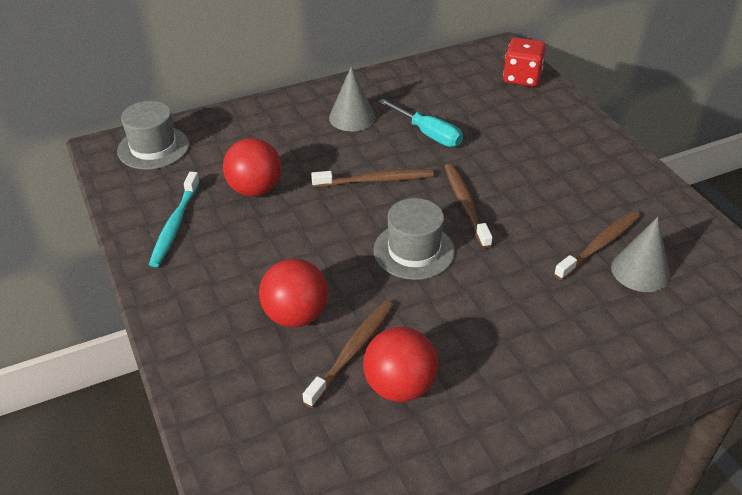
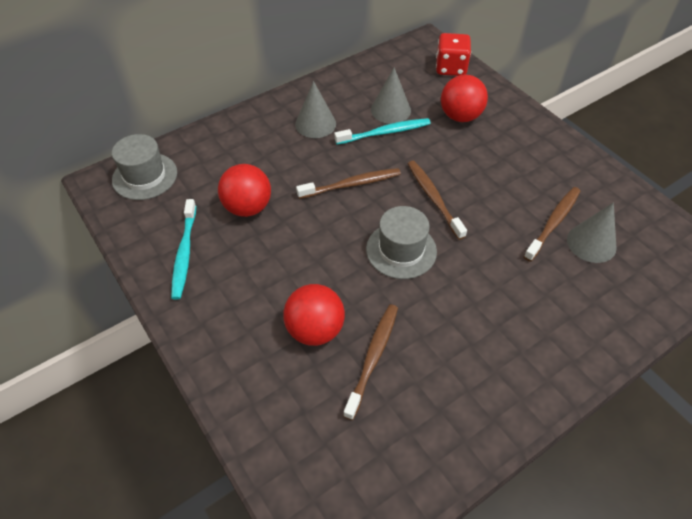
camera: 10 degrees left, 10 degrees up
(399, 386) = (421, 386): red ball -> red ball (460, 116)
(428, 134) = (385, 132): turquoise screwdriver -> turquoise toothbrush
(440, 112) = (390, 110): none -> grey cone

